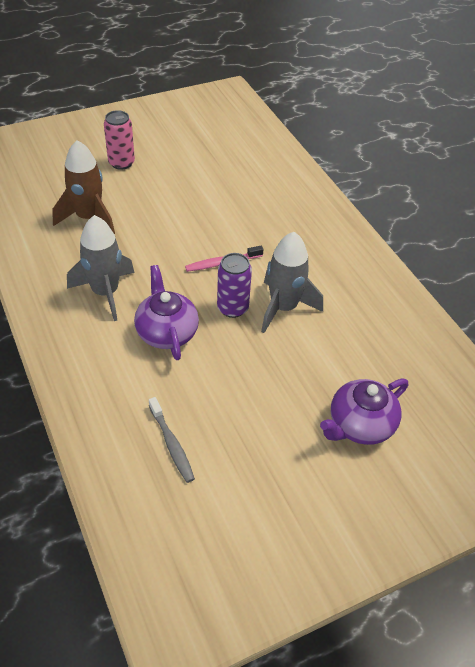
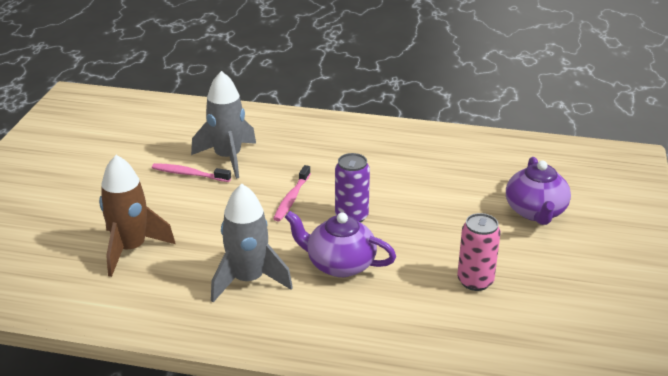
camera: 50 degrees left, 15 degrees down
(121, 163) = (79, 197): pink can -> pink can (475, 281)
(171, 444) = (470, 315): grey toothbrush -> none
(197, 195) = (189, 174): none -> pink toothbrush
(283, 307) = (380, 191): grey rocket -> grey rocket (228, 158)

